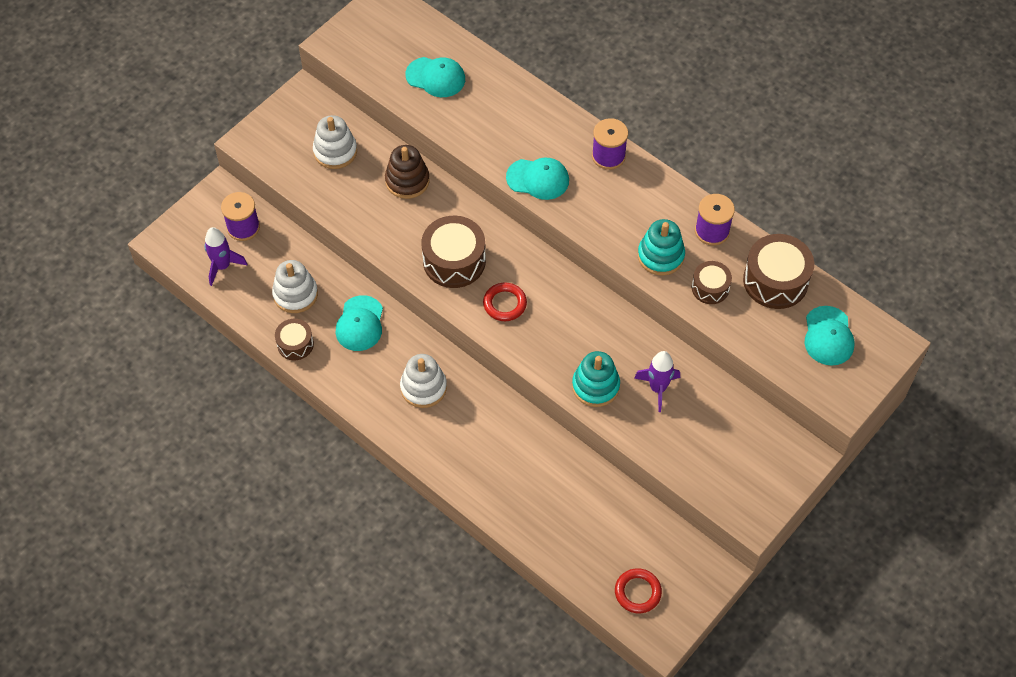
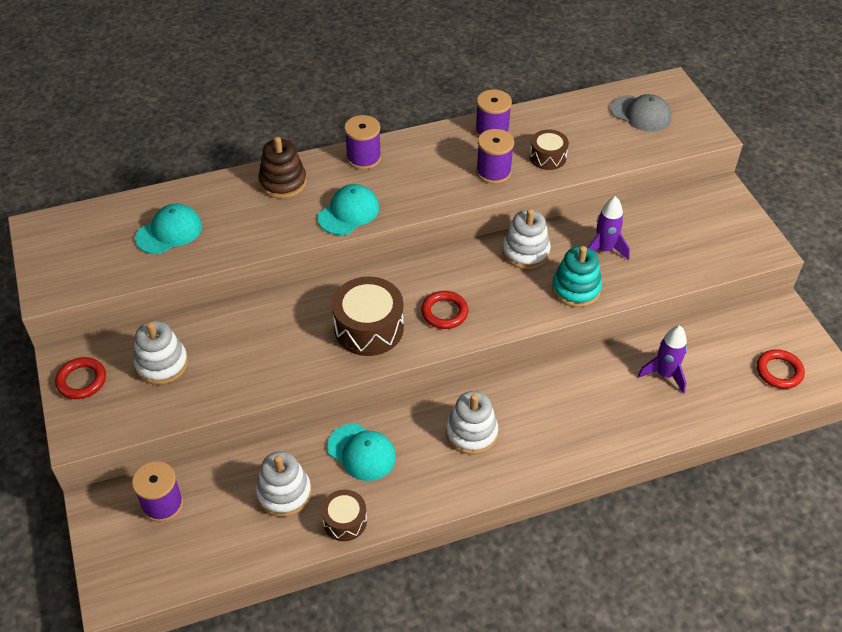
camera: 60 degrees left, 10 degrees down
(222, 266) = (195, 546): purple rocket -> purple rocket (664, 374)
(291, 114) = (81, 381): none -> red ring
(407, 181) = (248, 322): brown stacking toy -> brown stacking toy (283, 182)
(613, 330) = (525, 252): none -> white stacking toy
(660, 256) = (493, 172): turquoise stacking toy -> purple spool
(775, 281) = (568, 118): brown drum -> none
(828, 336) = (640, 114): turquoise cap -> grey cap

